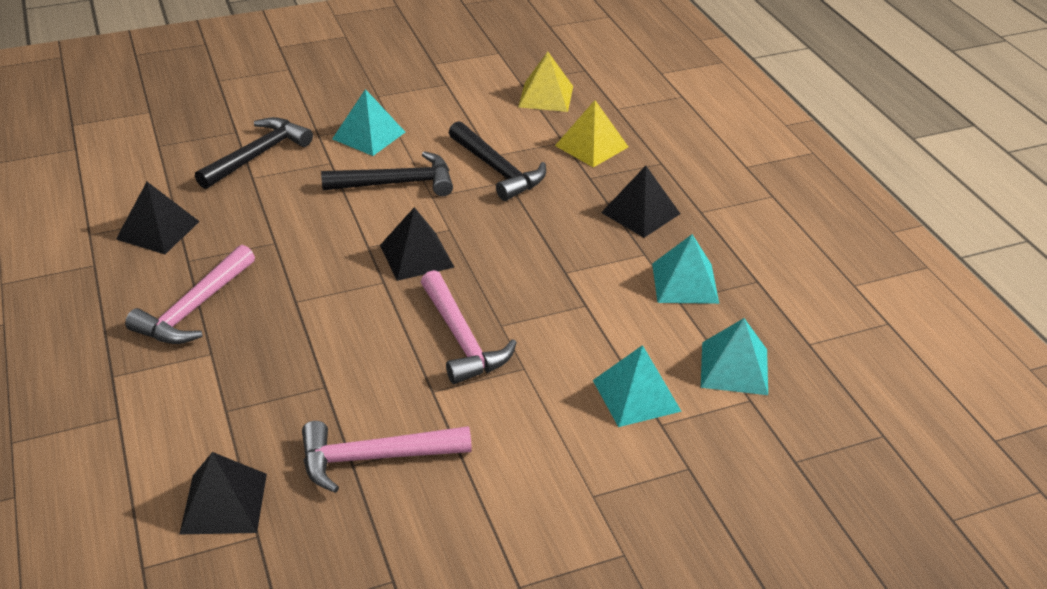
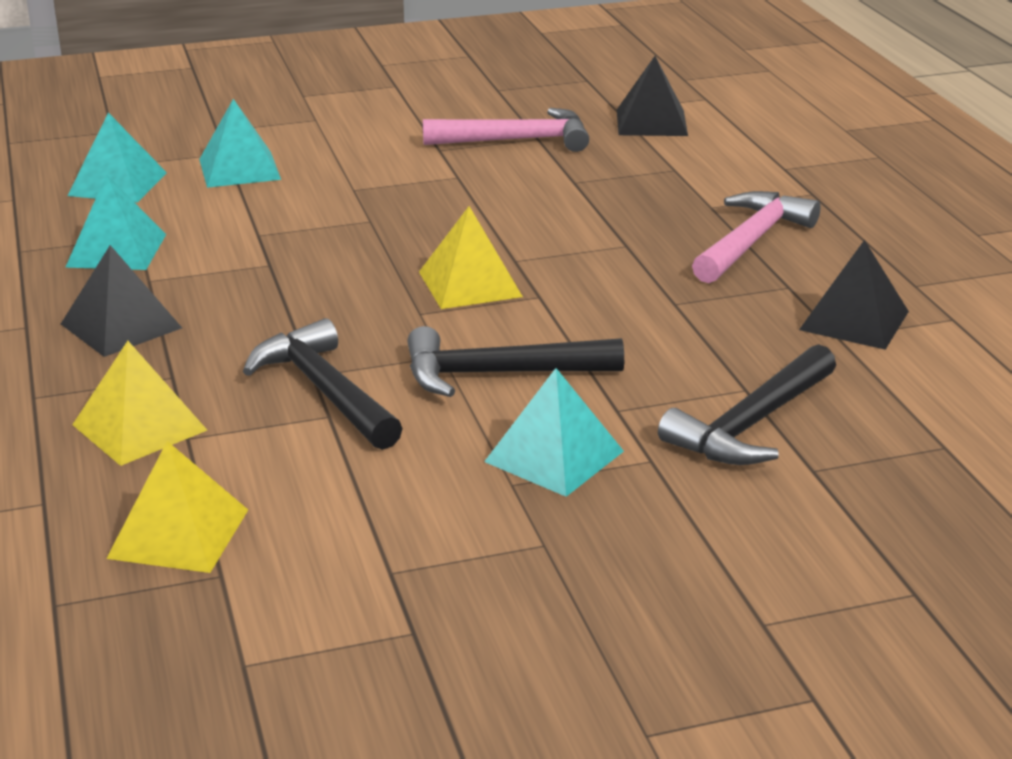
camera: 175 degrees left, 10 degrees down
(417, 256) = (469, 284): black pyramid -> yellow pyramid
(461, 339) = (420, 210): pink hammer -> none

